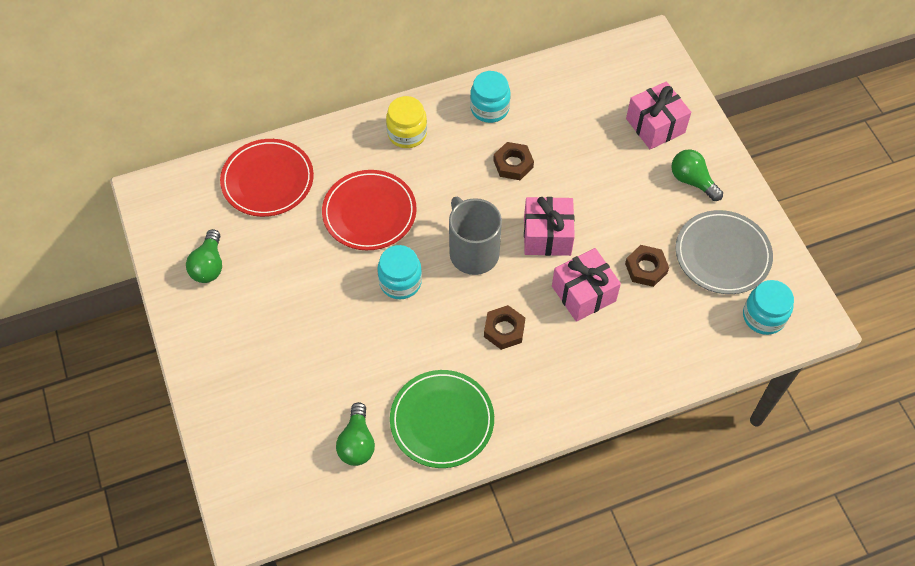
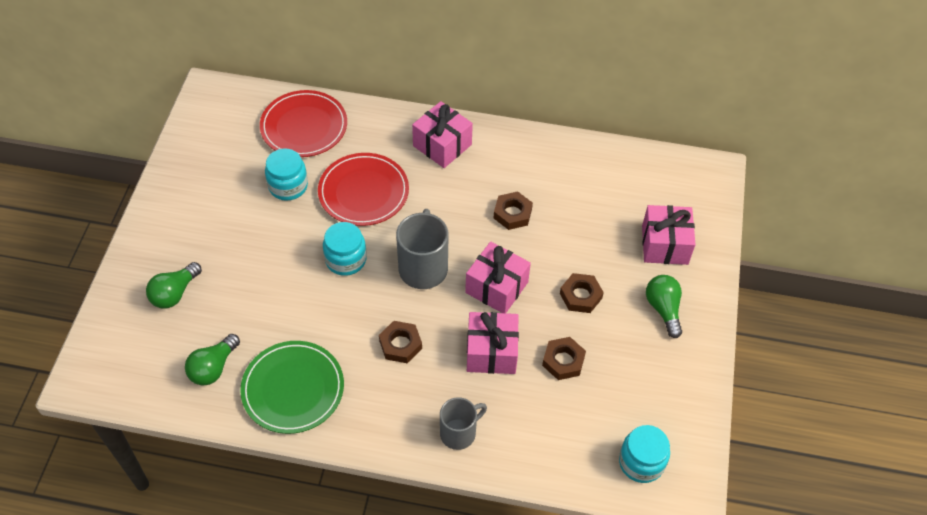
camera: 30 degrees right, 5 degrees down
(209, 265) = (210, 168): green light bulb -> green light bulb (175, 293)
(407, 133) = (442, 145): yellow jar -> pink gift
(489, 108) = (527, 158): turquoise jar -> turquoise jar (288, 186)
(607, 376) = (459, 433): none -> grey mug
(620, 205) = (580, 296): none -> brown nut
(722, 254) = (643, 387): grey plate -> none

